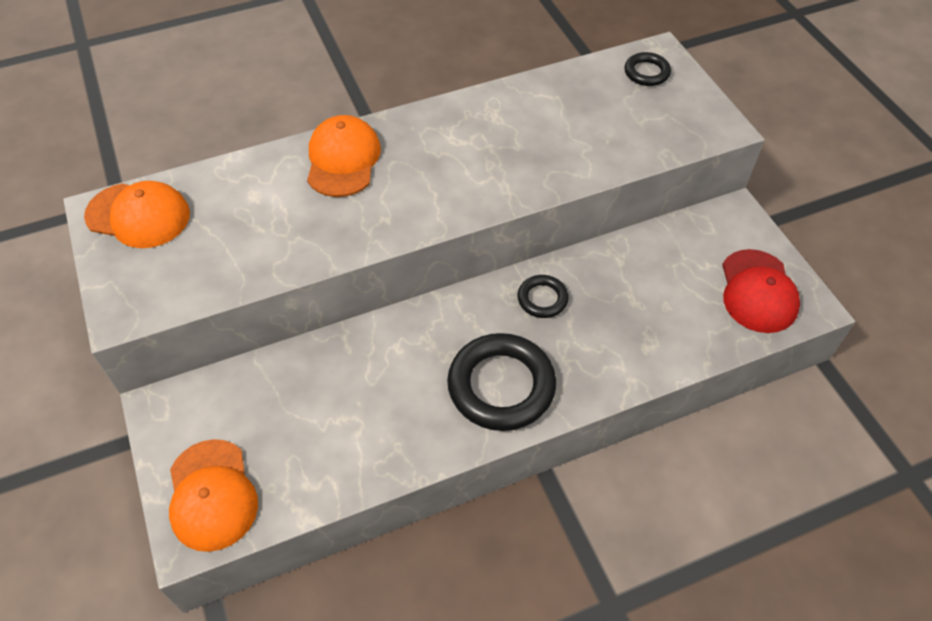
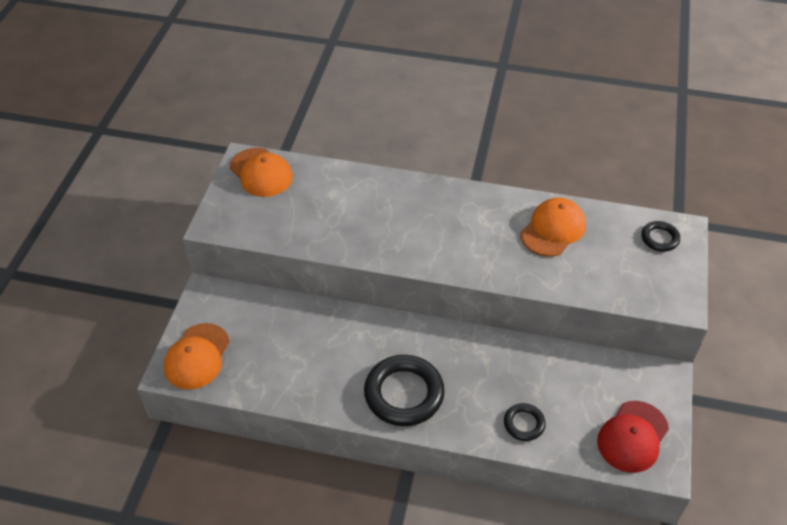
camera: 35 degrees right, 5 degrees down
(343, 160) = (401, 197): orange cap -> orange cap (553, 229)
(542, 299) = (475, 356): black ring -> black ring (524, 424)

